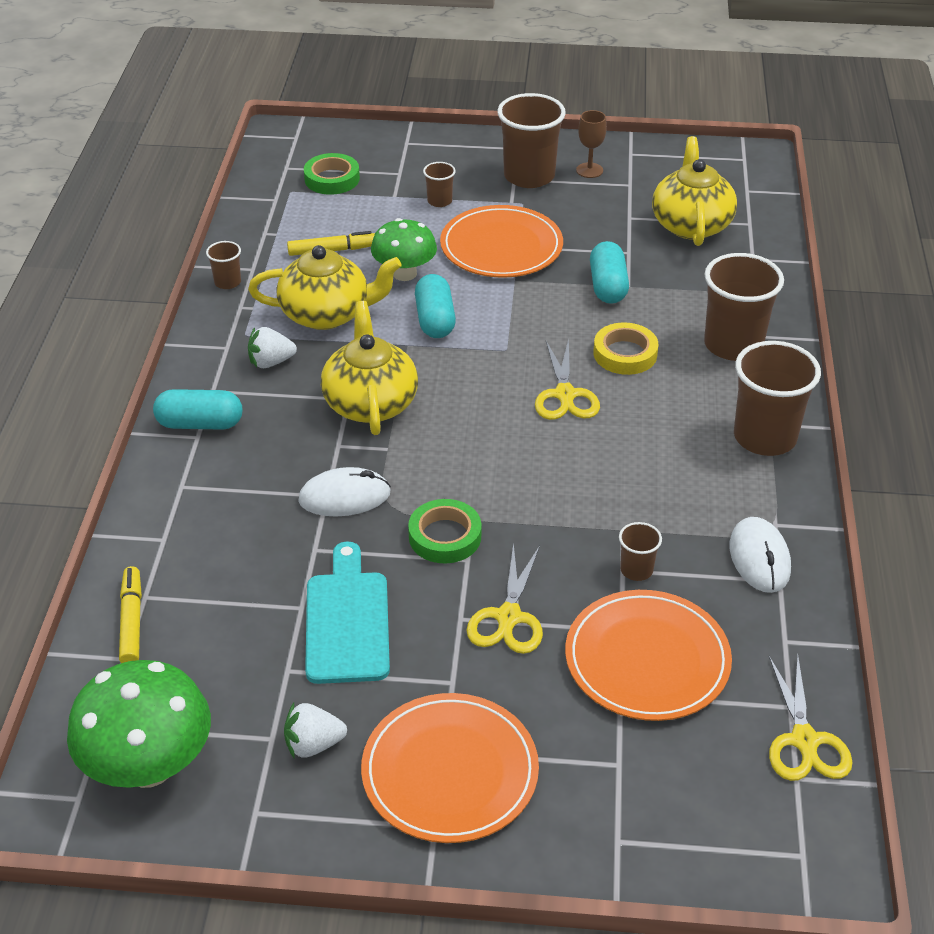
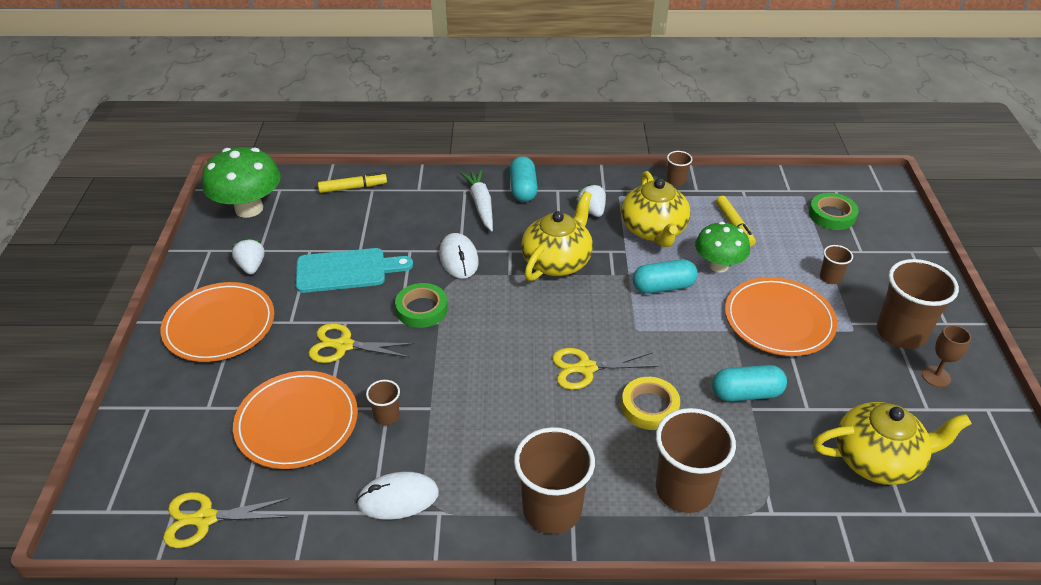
camera: 85 degrees right, 0 degrees up
(224, 469) = (481, 204): none -> white carrot
(370, 402) = (557, 261): yellow teapot -> yellow teapot turned 45 degrees counterclockwise

